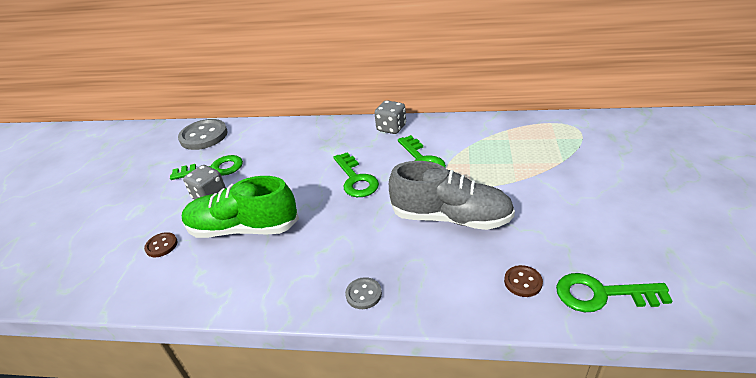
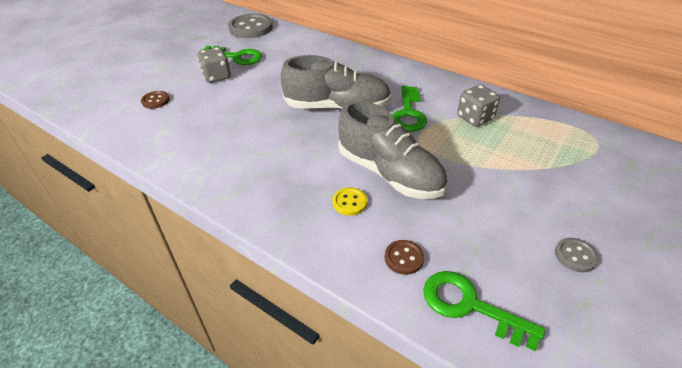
camera: 25 degrees right, 5 degrees up
(243, 229) = (219, 112): green shoe -> none
(356, 179) = (337, 107): green key -> grey shoe
(363, 294) = (262, 202): grey button -> grey button (575, 256)
(391, 128) = (407, 74): grey dice -> grey dice (475, 118)
(440, 257) = (349, 202): none -> yellow button

